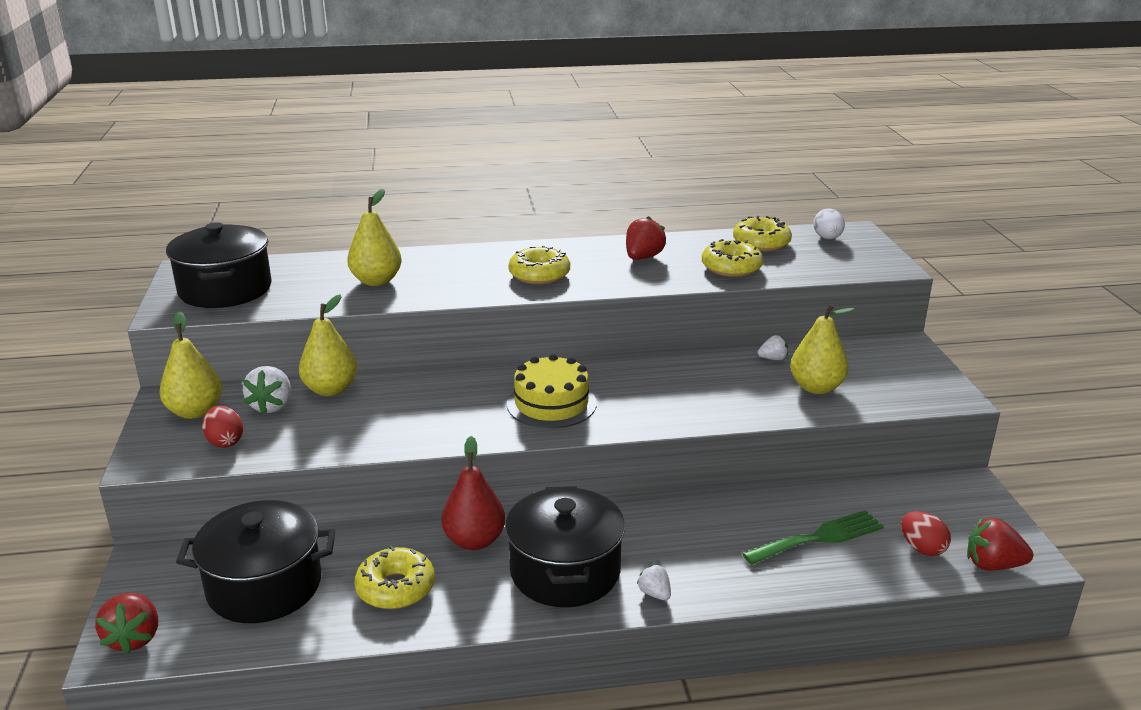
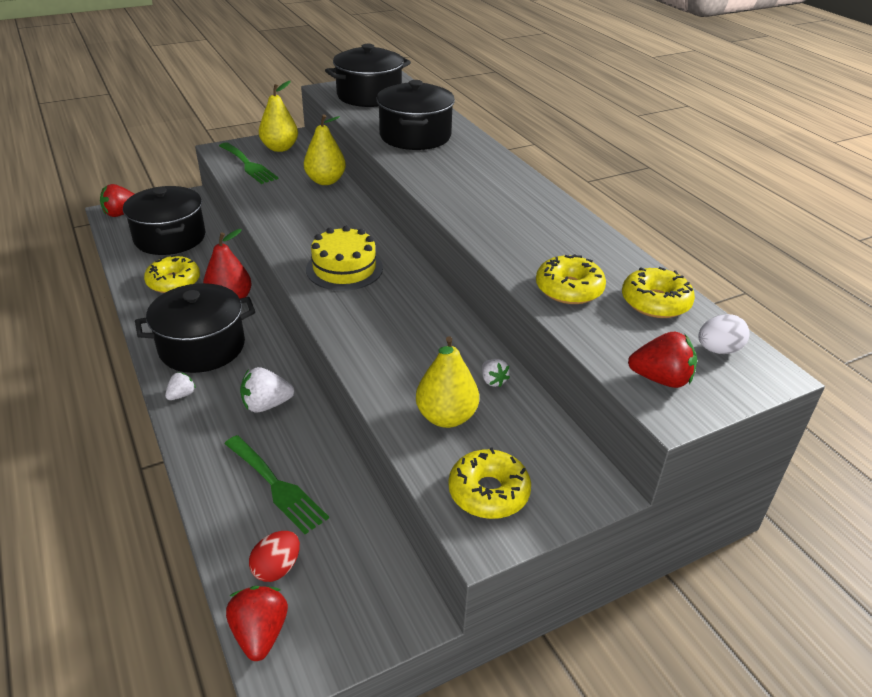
camera: 70 degrees right, 10 degrees up
(225, 442) = (248, 165): red egg -> green fork
(272, 406) = (296, 168): white strawberry -> white strawberry (266, 405)
(376, 281) = (415, 136): yellow pear -> black pot
(539, 275) = (473, 194): yellow donut -> yellow donut (488, 492)
(643, 257) = (552, 236): red strawberry -> red strawberry (661, 379)

